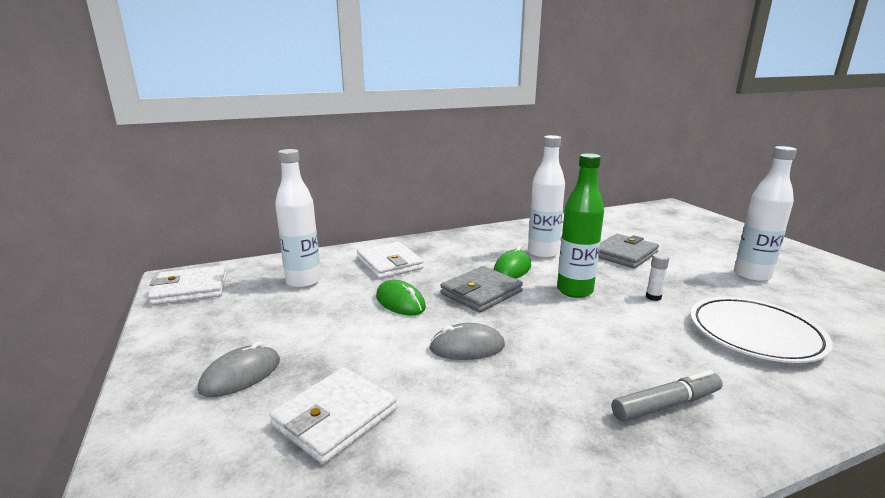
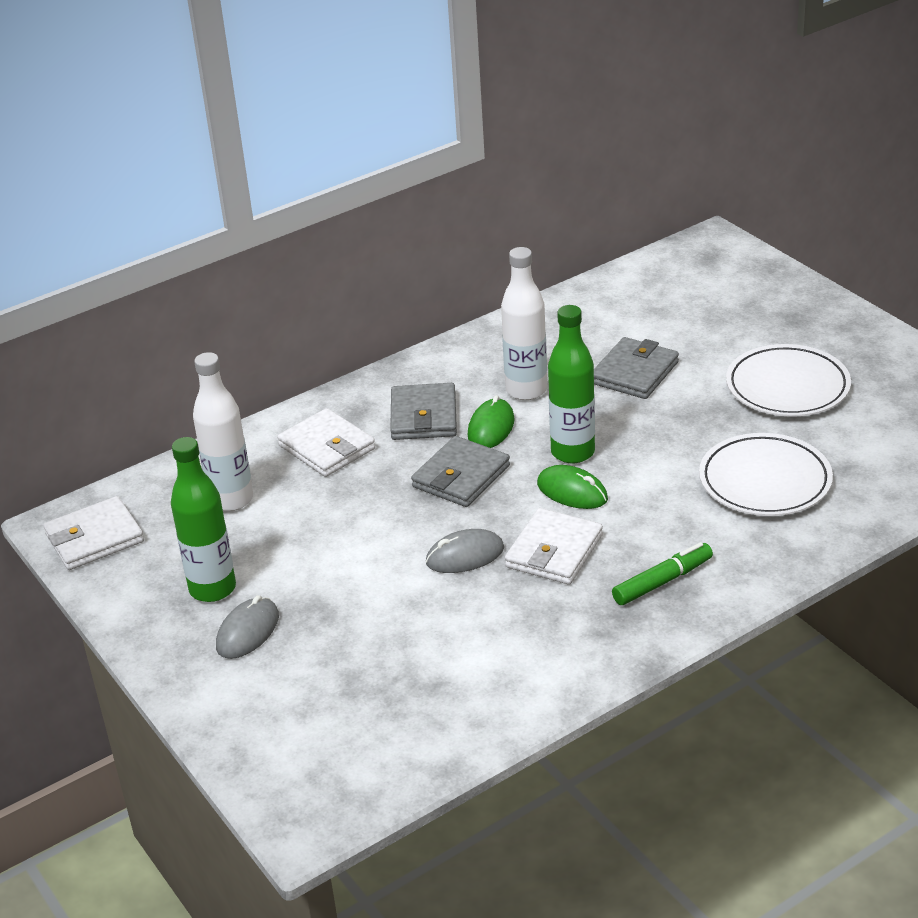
camera: 10 degrees left, 15 degrees up
(241, 336) = (212, 589): none -> green bottle
(335, 418) = (366, 652): white wallet -> white wallet (554, 551)
(400, 302) = (369, 509): green mouse -> green mouse (572, 491)
(465, 257) = (424, 416): none -> grey wallet
(653, 297) = (664, 446): white glue stick -> none
(666, 405) = (662, 581): grey marker -> green marker
(751, 276) = (787, 387): white bottle -> white plate

